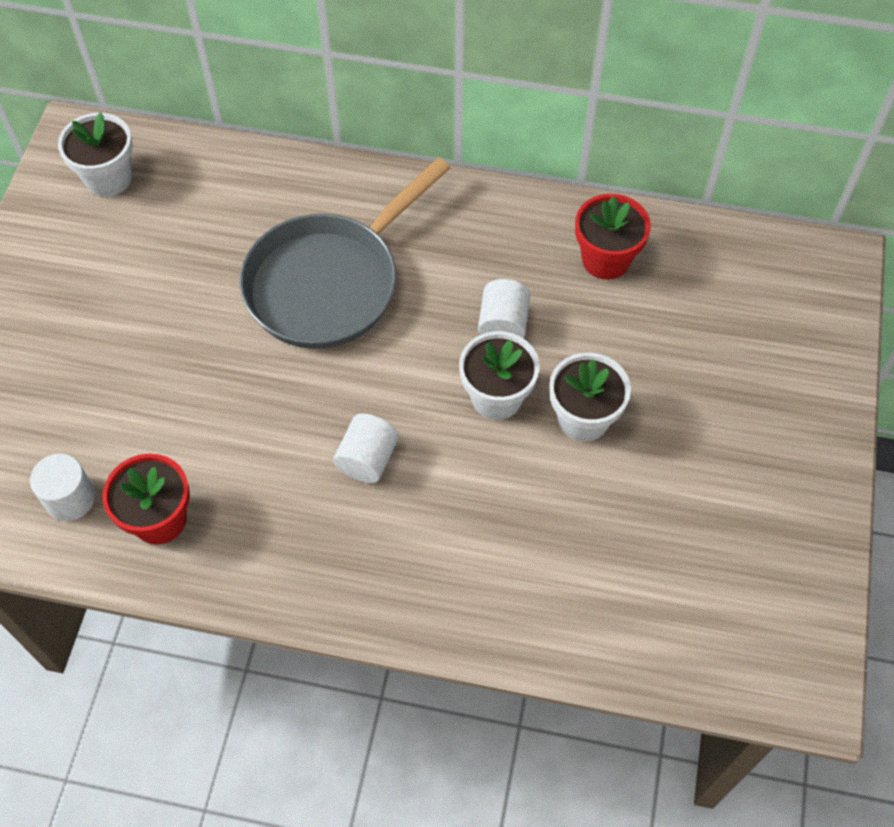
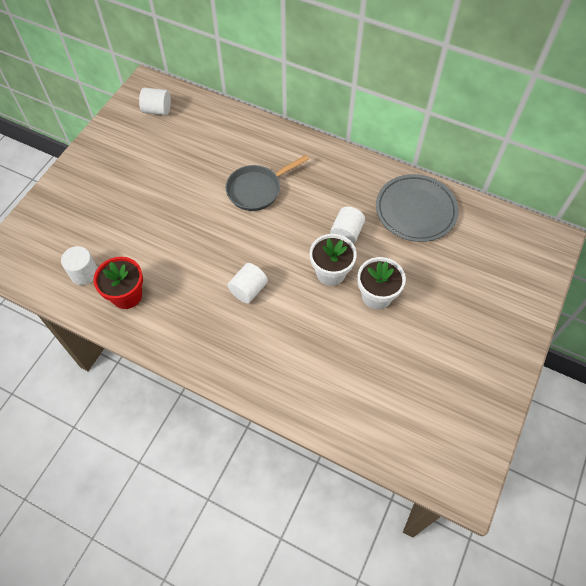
camera: 15 degrees right, 0 degrees up
(108, 178) = (157, 110): white flower pot -> white cylinder
(329, 282) = (257, 189): grey pan -> grey pan, size x0.62
(605, 259) = (415, 210): red flower pot -> grey plate

